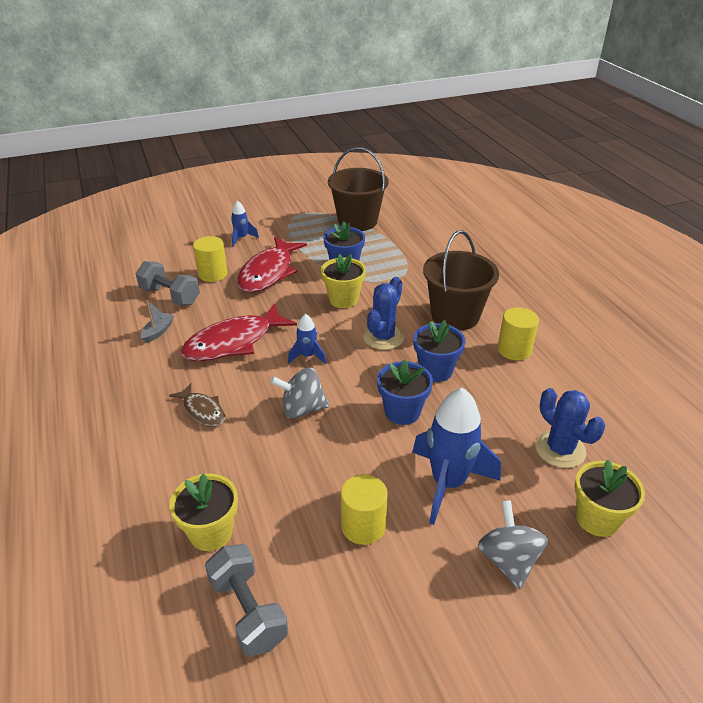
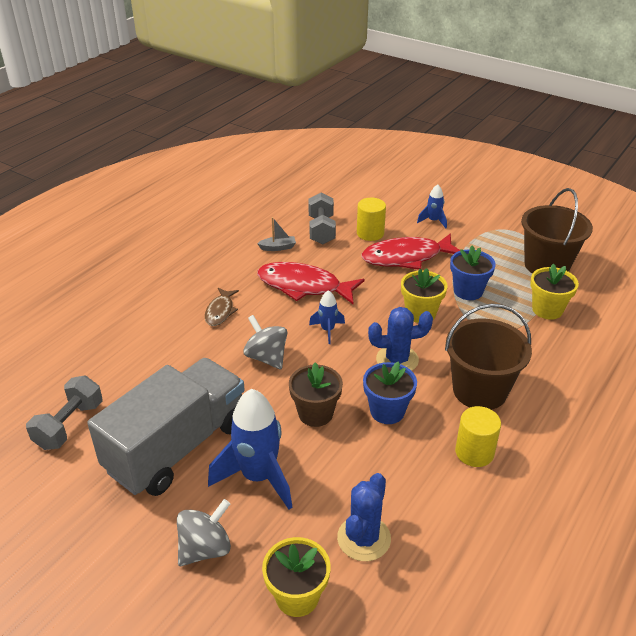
camera: 55 degrees right, 0 degrees up
(211, 532) = (118, 375): yellow flower pot -> yellow flower pot (547, 310)
(363, 526) = (177, 447): yellow cylinder -> grey truck
(402, 412) = (315, 413): blue flower pot -> brown flower pot

